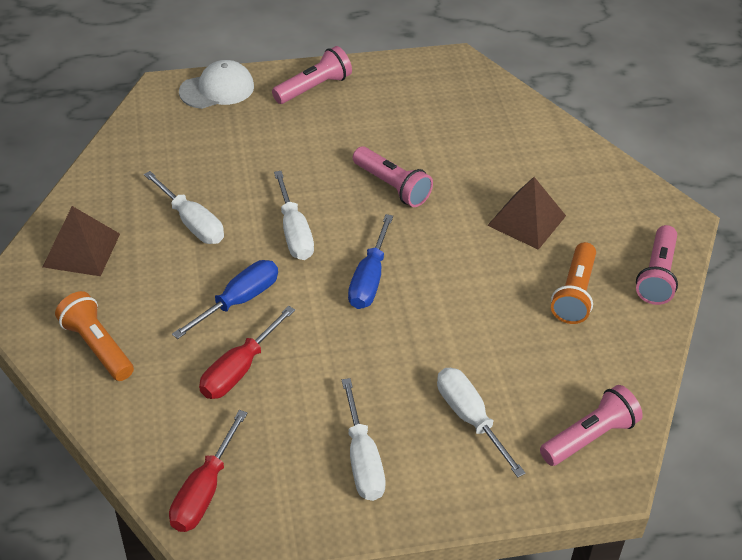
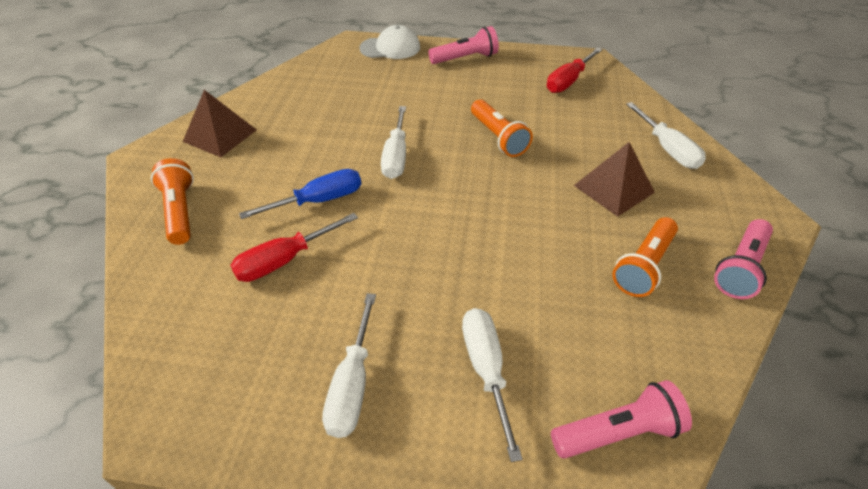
camera: 20 degrees right, 0 degrees up
(191, 222) = (317, 132): white screwdriver -> white screwdriver (667, 149)
(204, 490) = (181, 372): red screwdriver -> red screwdriver (568, 81)
(369, 278) = (443, 207): blue screwdriver -> none
(392, 186) = (498, 137): pink flashlight -> orange flashlight

